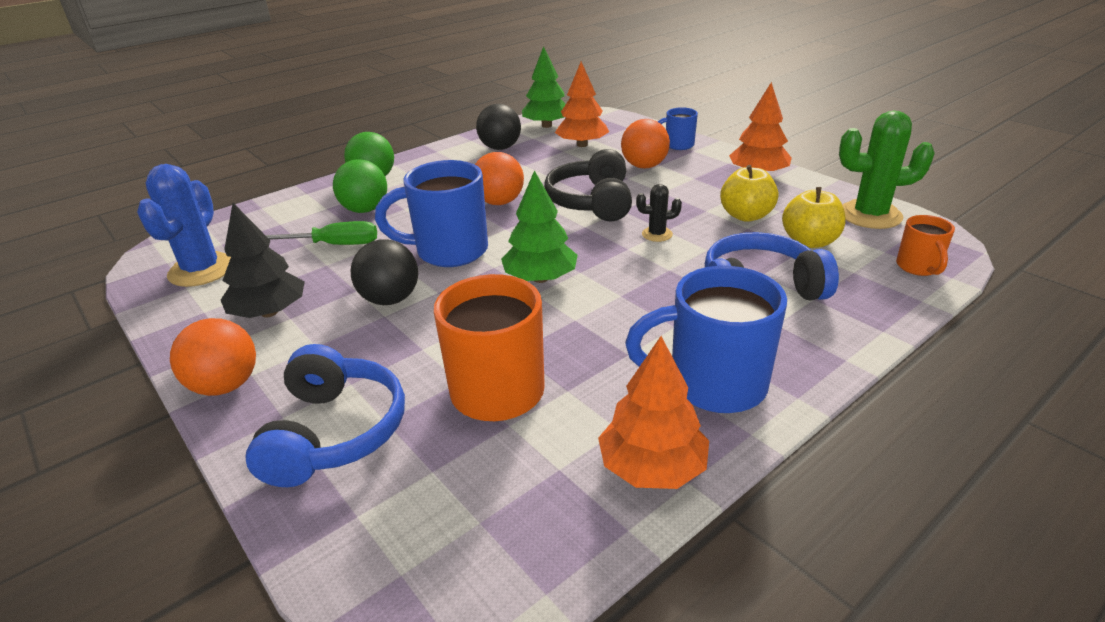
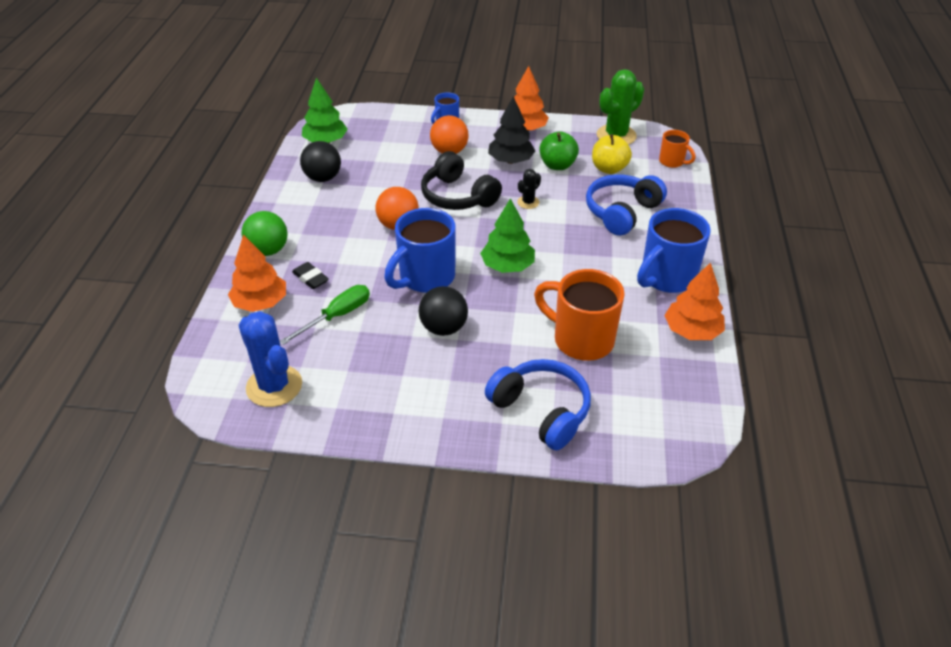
camera: 45 degrees left, 10 degrees up
(225, 385) = (440, 432): orange ball -> none
(269, 312) = (383, 380): black tree -> black tree (511, 161)
(365, 210) = (310, 278): green ball -> black eraser
(582, 145) = (380, 149): orange tree -> orange tree (260, 303)
(746, 216) = (557, 165): yellow apple -> green apple

